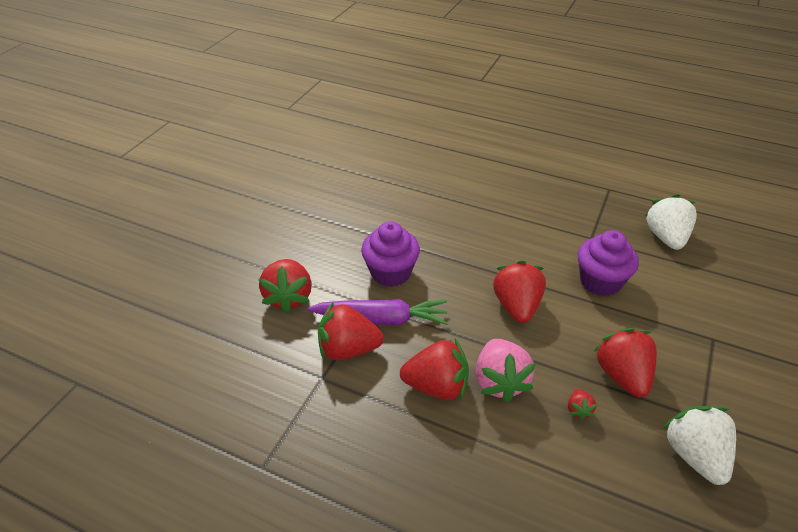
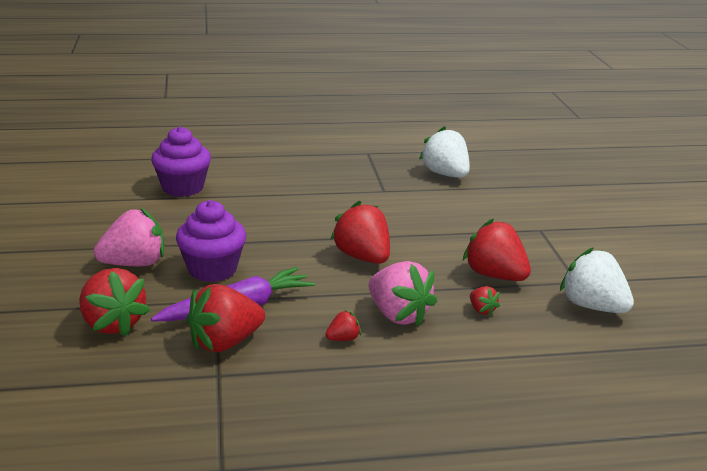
camera: 35 degrees left, 15 degrees down
(341, 245) = (134, 263): none -> pink strawberry
(436, 386) = (343, 338): red strawberry -> red strawberry, size x0.46
(600, 282) = (419, 219): purple cupcake -> purple cupcake (183, 187)

